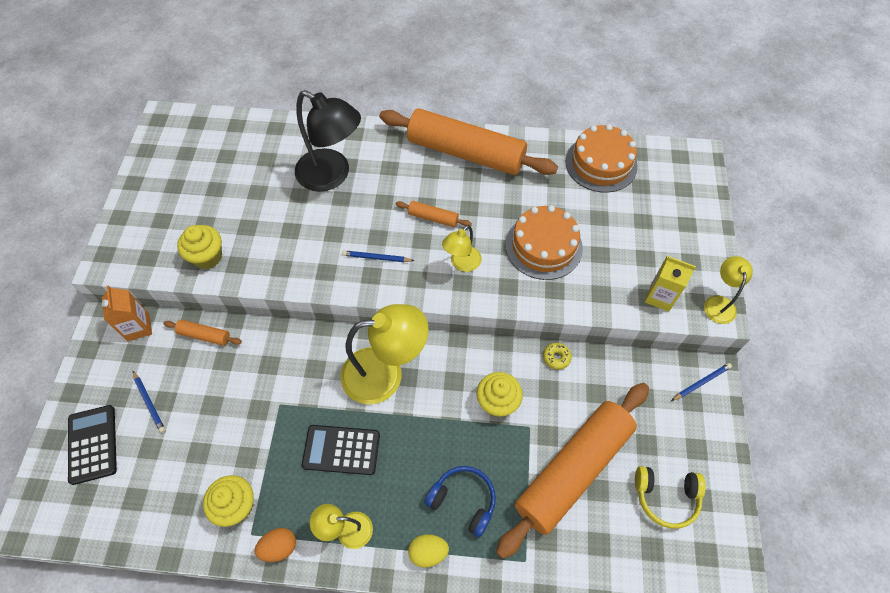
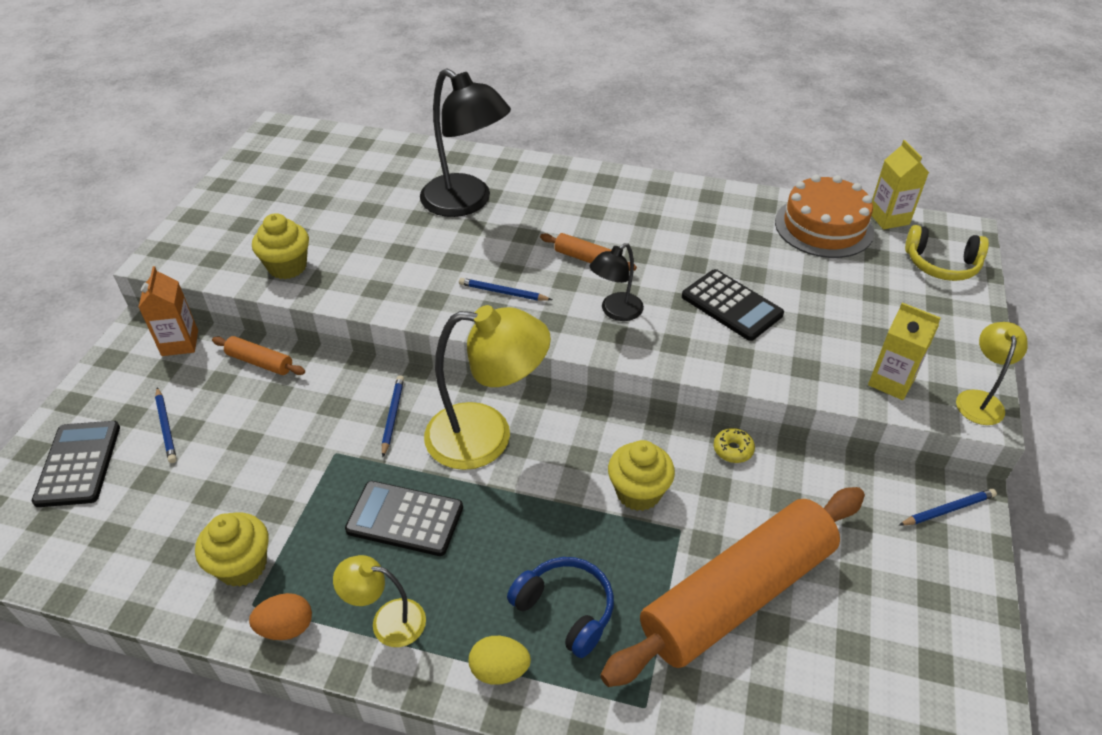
camera: 10 degrees right, 15 degrees down
(314, 367) = (392, 416): none -> blue pencil
(462, 263) = (615, 311): yellow lamp -> black lamp
(465, 153) = (643, 198): orange rolling pin -> none
(543, 246) = (731, 305): orange cake -> black calculator
(646, 149) = (888, 218): none -> yellow carton
(666, 497) = (879, 653): yellow headphones -> yellow headphones (941, 264)

